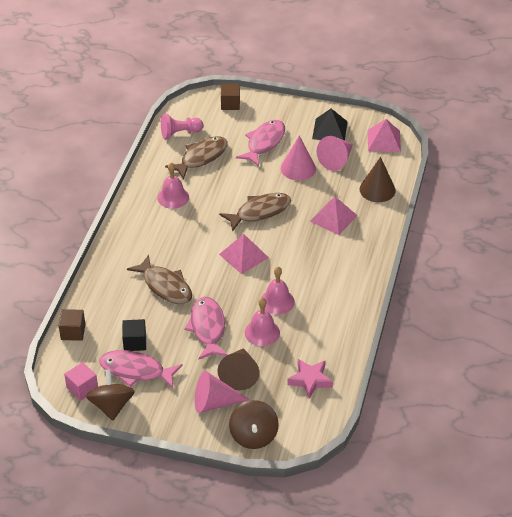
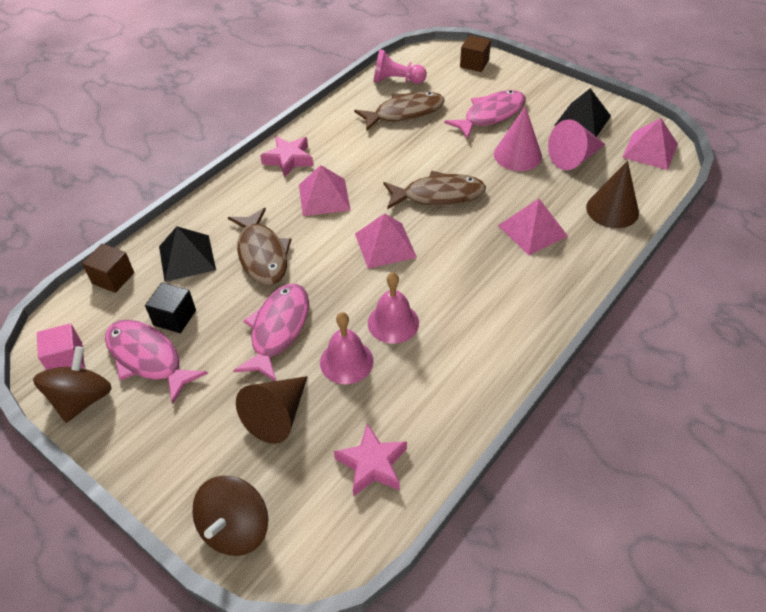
camera: 25 degrees right, 5 degrees up
(114, 304) = (187, 258): none -> black pyramid
(138, 216) = (288, 159): none -> pink star
(173, 197) = (343, 149): pink bell -> none
(182, 235) = (324, 197): none -> pink pyramid
(214, 403) = (216, 448): pink cone -> none

